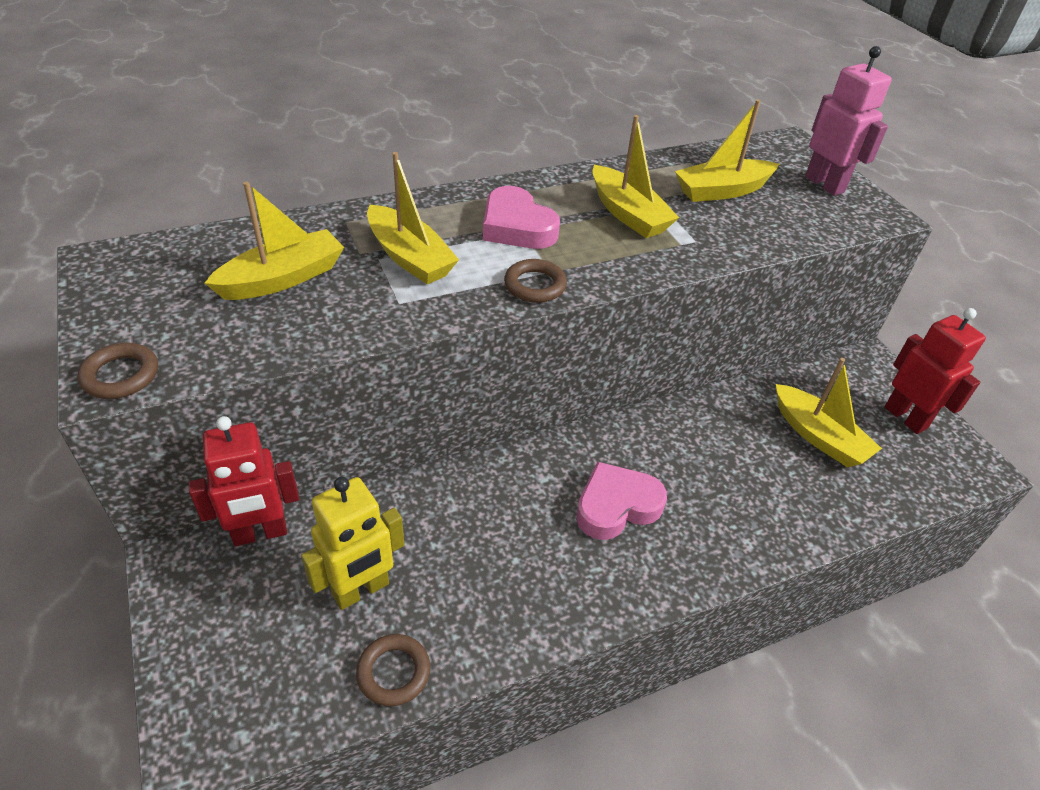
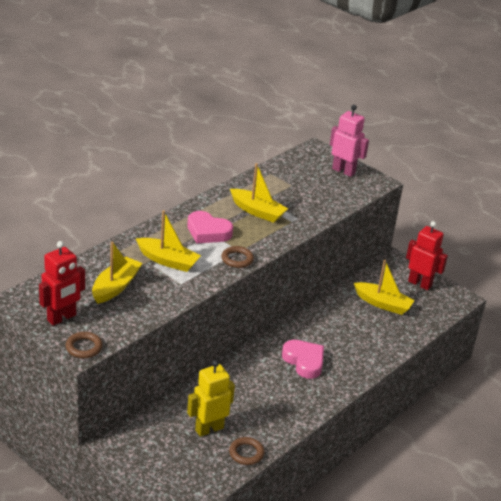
camera: 25 degrees left, 10 degrees down
(260, 533) = (142, 421): red robot -> red robot (62, 318)
(361, 590) = (209, 429): yellow robot -> yellow robot turned 150 degrees counterclockwise
(616, 506) = (304, 361): pink heart -> pink heart turned 105 degrees clockwise
(722, 191) = (296, 187): yellow boat -> none

